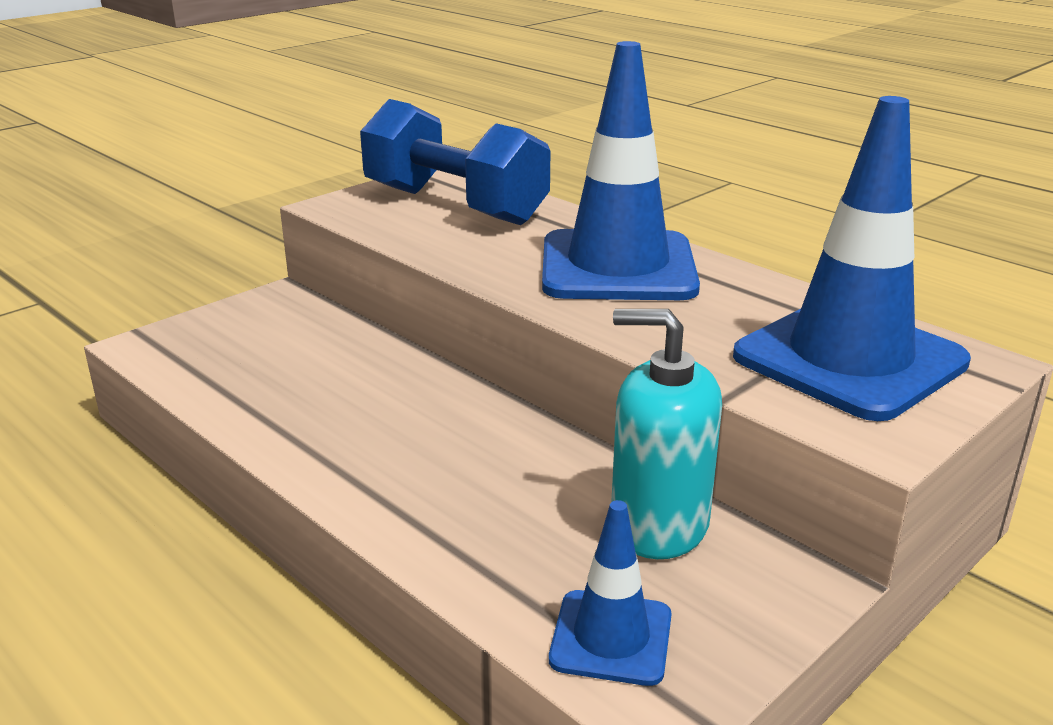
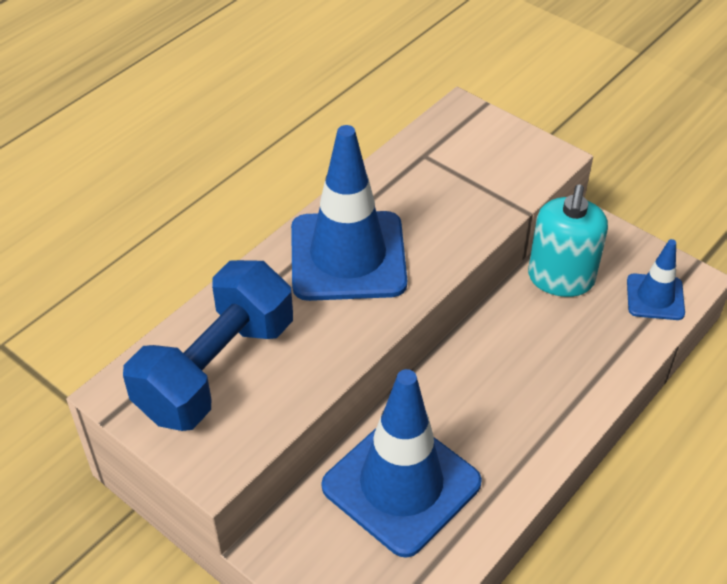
camera: 95 degrees left, 20 degrees up
(849, 359) = (470, 158): blue traffic cone -> blue traffic cone (401, 484)

